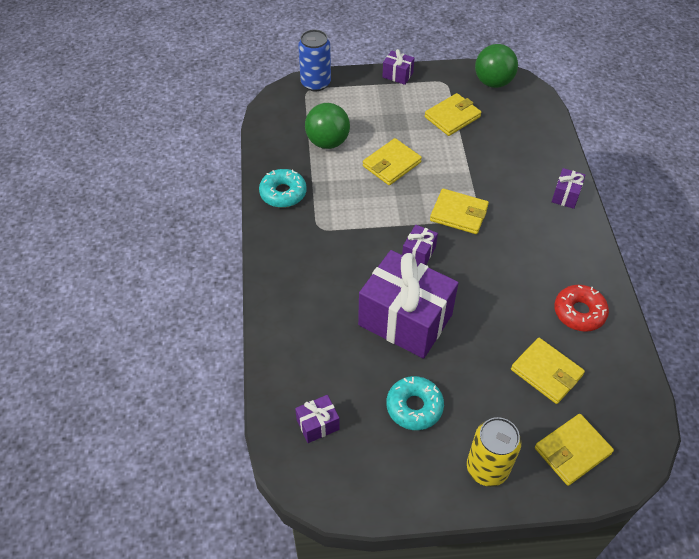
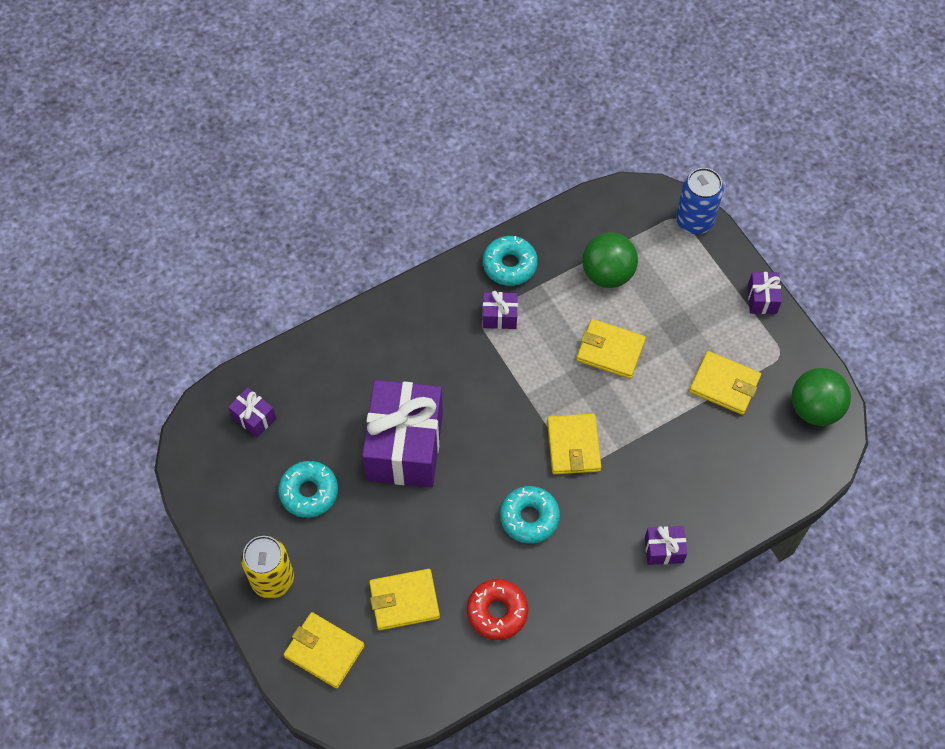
camera: 65 degrees right, 10 degrees up
(418, 253) = (496, 426): purple gift -> purple gift (499, 316)
(506, 262) = (529, 517): none -> turquoise donut
(546, 372) = (404, 601): yellow wallet -> yellow wallet turned 60 degrees clockwise

